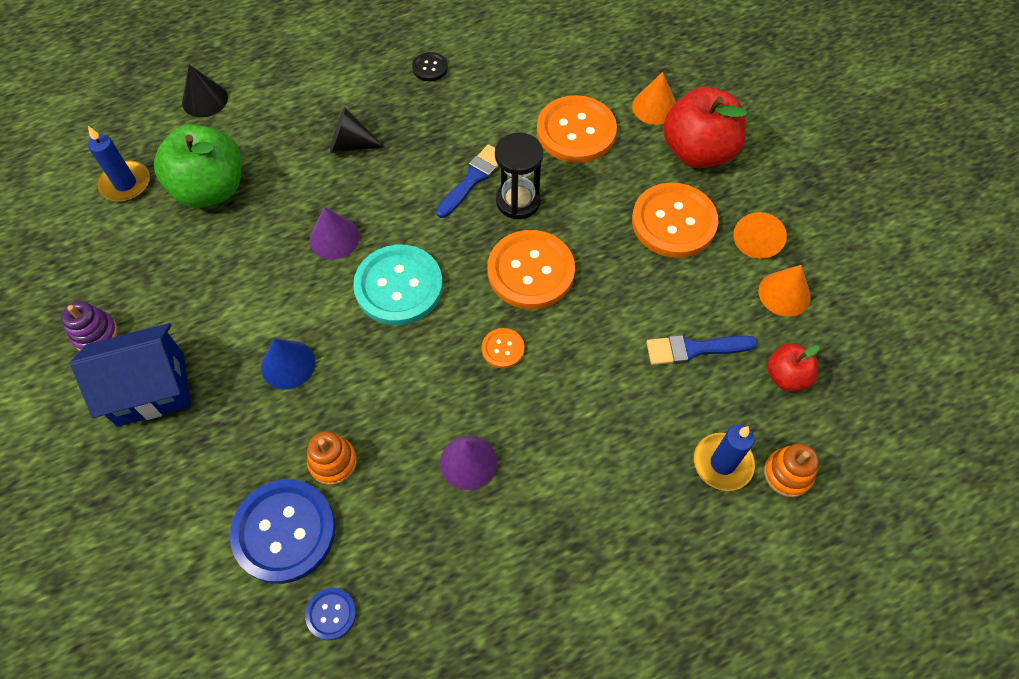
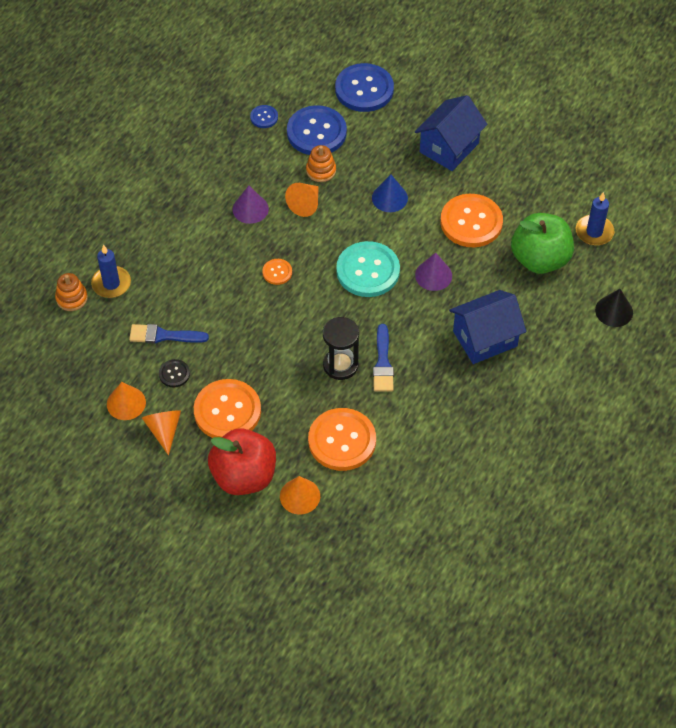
camera: 145 degrees right, 5 degrees down
(95, 334) = (509, 153): purple stacking toy -> none
(155, 565) = (364, 89): none -> blue button
(351, 144) = (485, 338): black cone -> blue house
(394, 422) = (305, 204): none -> orange cone
(430, 68) = (489, 429): black button -> black button (174, 374)
(530, 271) = (296, 325): orange button -> orange button (471, 222)
(694, 349) = (163, 336): blue brush -> blue brush turned 135 degrees counterclockwise
(786, 376) = (98, 351): red apple -> none

